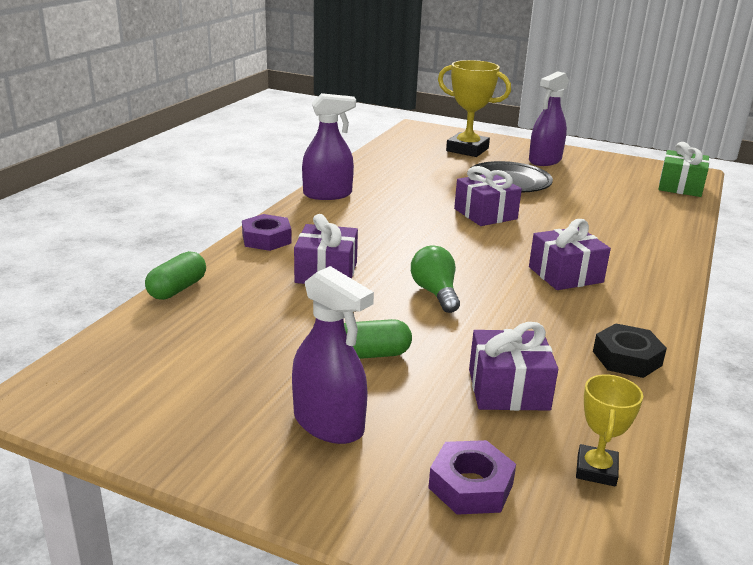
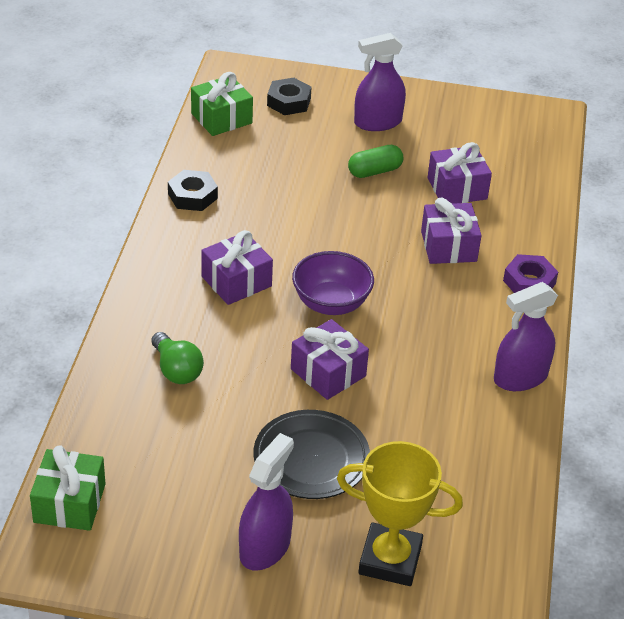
camera: 165 degrees right, 15 degrees up
(177, 289) = (551, 207): green capsule -> none
(329, 424) = (377, 122): purple spray bottle -> purple spray bottle turned 45 degrees counterclockwise
(435, 293) = (348, 238): green light bulb -> green light bulb (176, 370)
(470, 249) = (331, 303): none -> purple bowl
(471, 486) = (289, 102): purple nut -> black nut
(508, 389) = (275, 159): purple gift -> purple gift (457, 188)
(596, 470) = (221, 118): yellow trophy -> green gift

